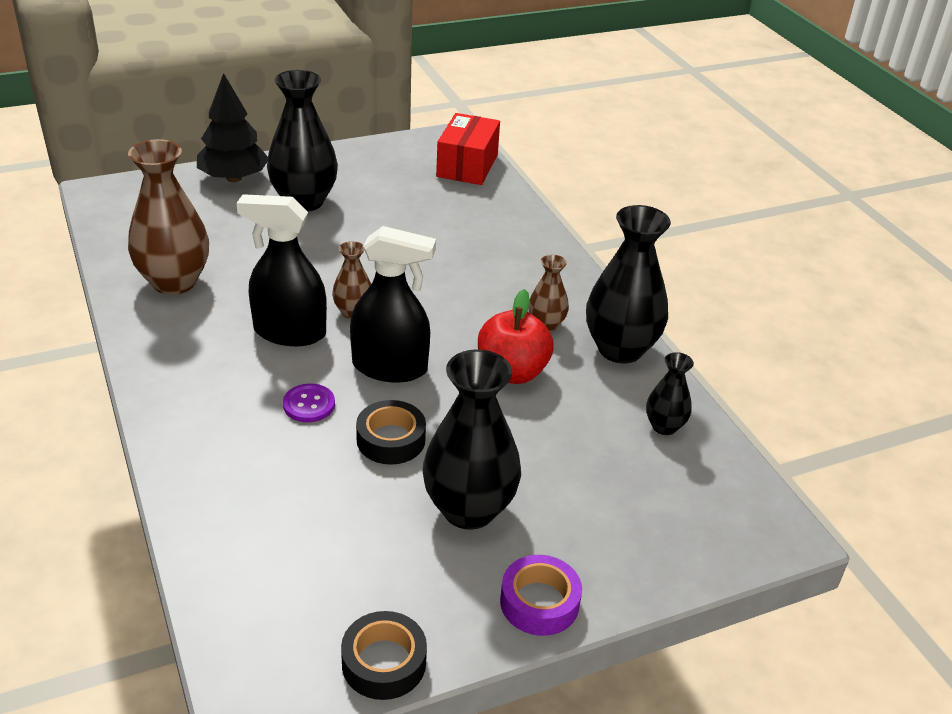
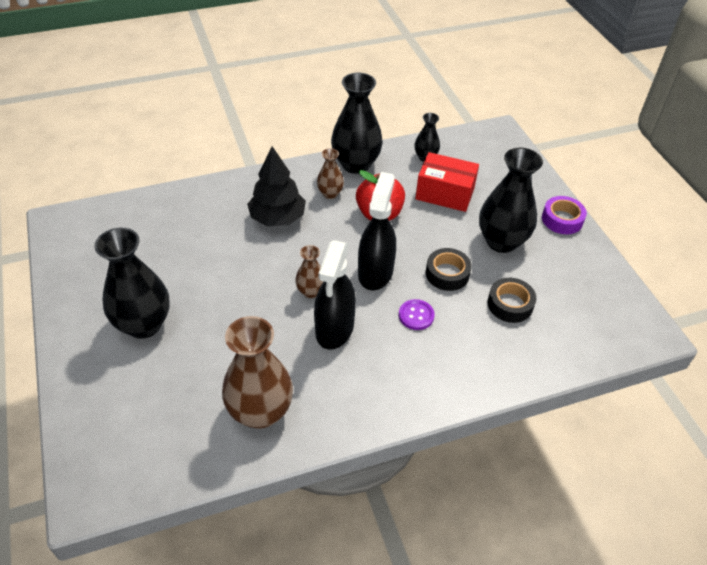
camera: 85 degrees left, 10 degrees up
(233, 178) = (87, 380): black tree -> black tree (277, 218)
(384, 662) = (614, 281): black tape -> black tape (510, 304)
(467, 166) = (109, 217): red box -> red box (445, 193)

